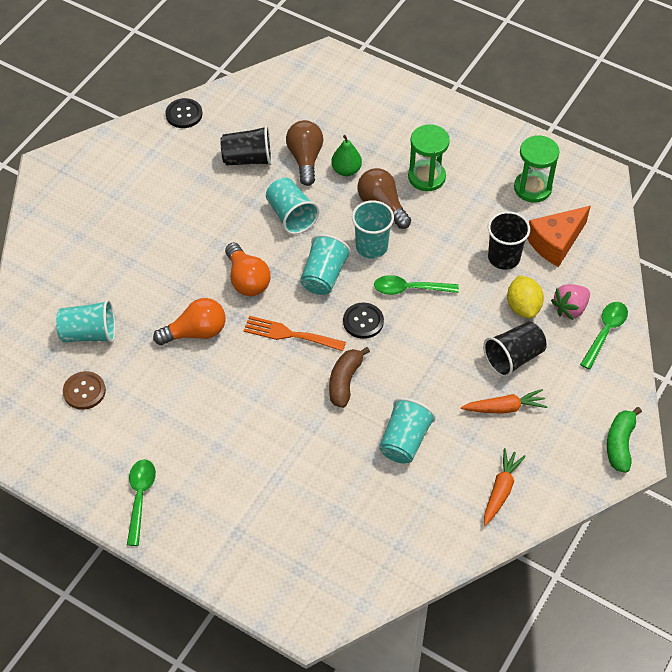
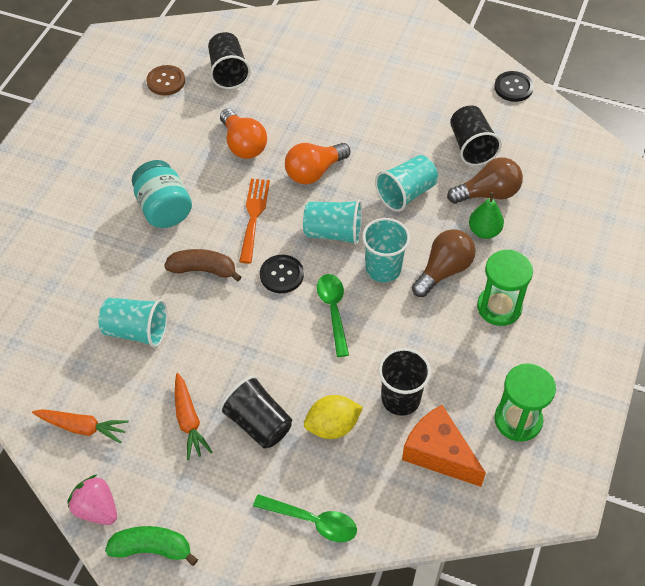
camera: 80 degrees right, 0 degrees up
(89, 334) = (228, 72): turquoise cup -> black cup
(140, 498) = (59, 139): green spoon -> none
(263, 407) = (164, 209): none -> turquoise jar
(570, 309) = (340, 478): pink strawberry -> pink strawberry (97, 509)

